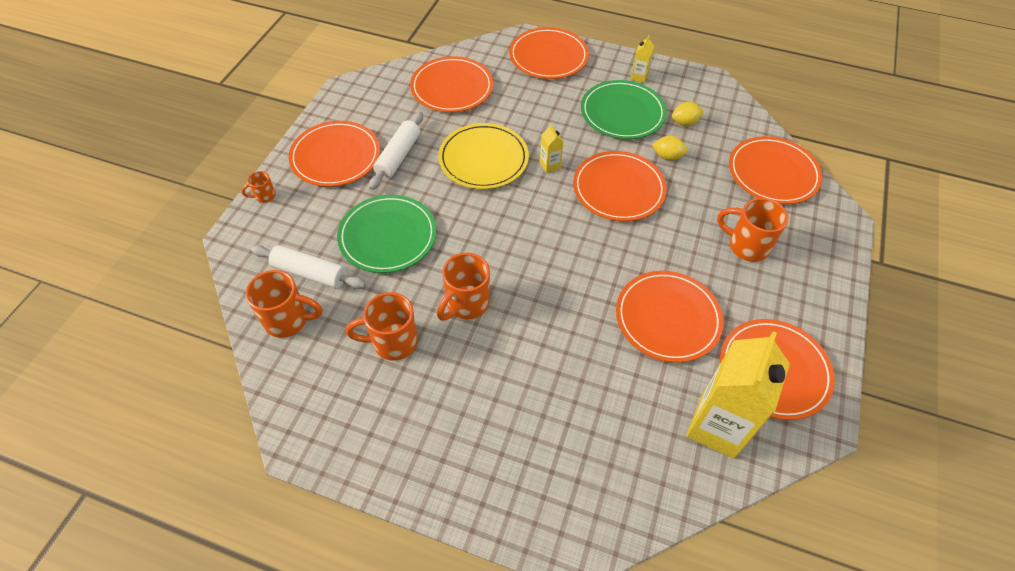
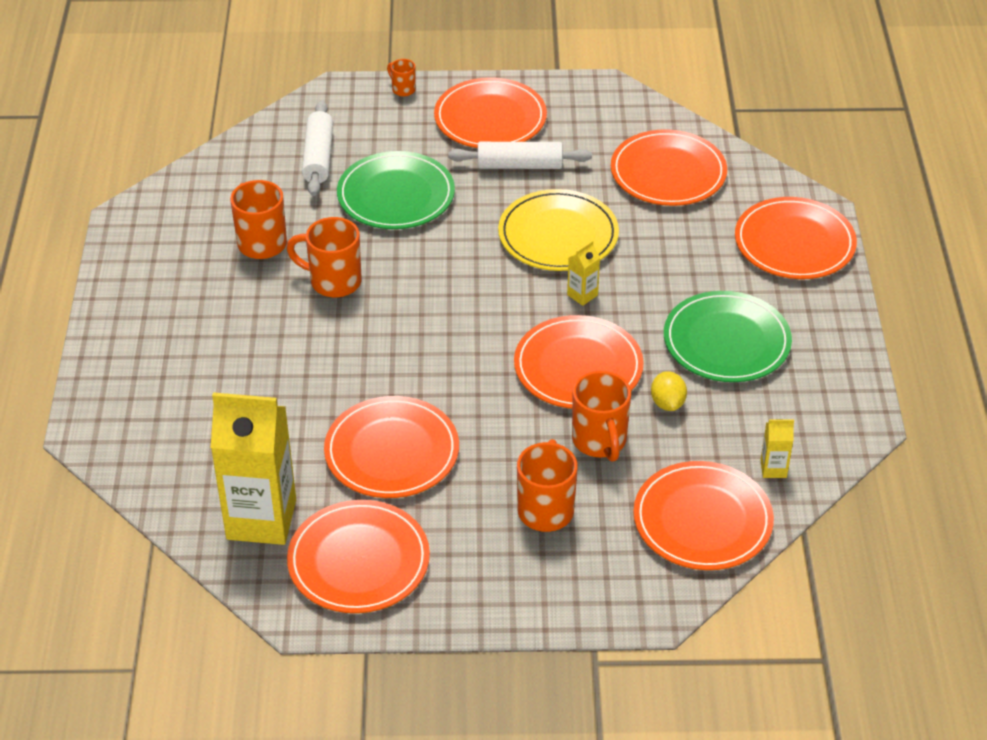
camera: 70 degrees right, 10 degrees down
(288, 320) = (255, 163): orange mug -> orange mug (599, 441)
(639, 77) = (816, 343): yellow carton -> yellow carton (773, 469)
(684, 122) = (749, 409): yellow lemon -> none

